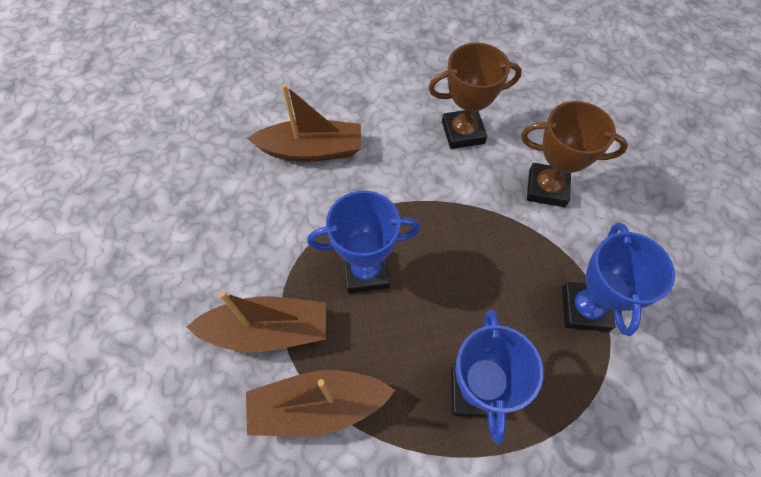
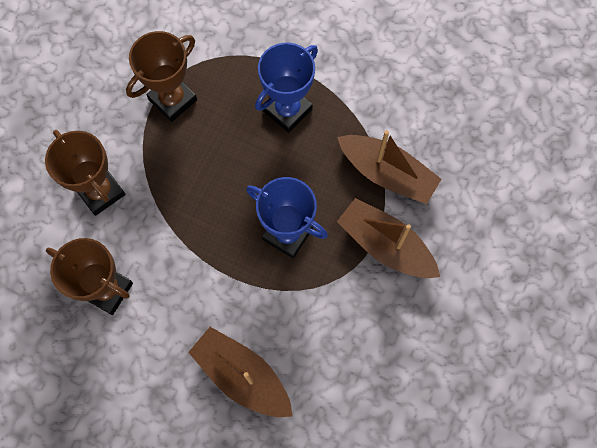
camera: 140 degrees left, 10 degrees up
(584, 309) = (173, 100): blue trophy -> brown trophy

